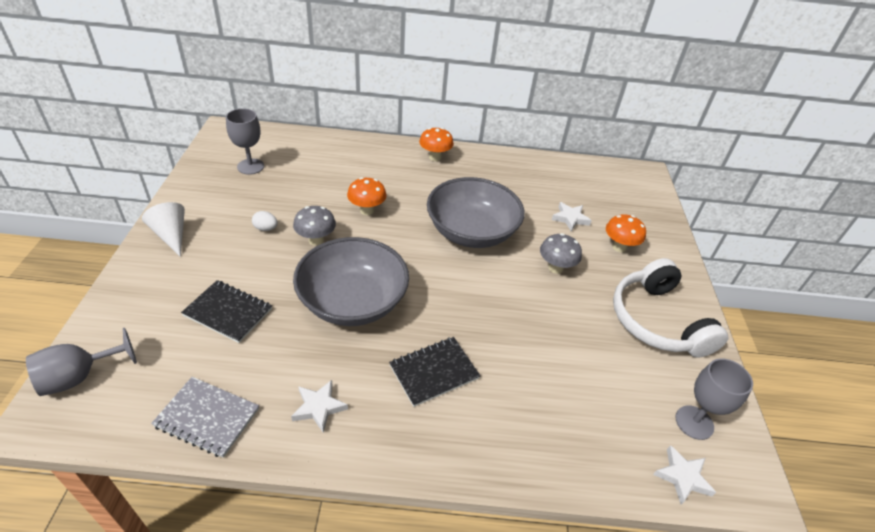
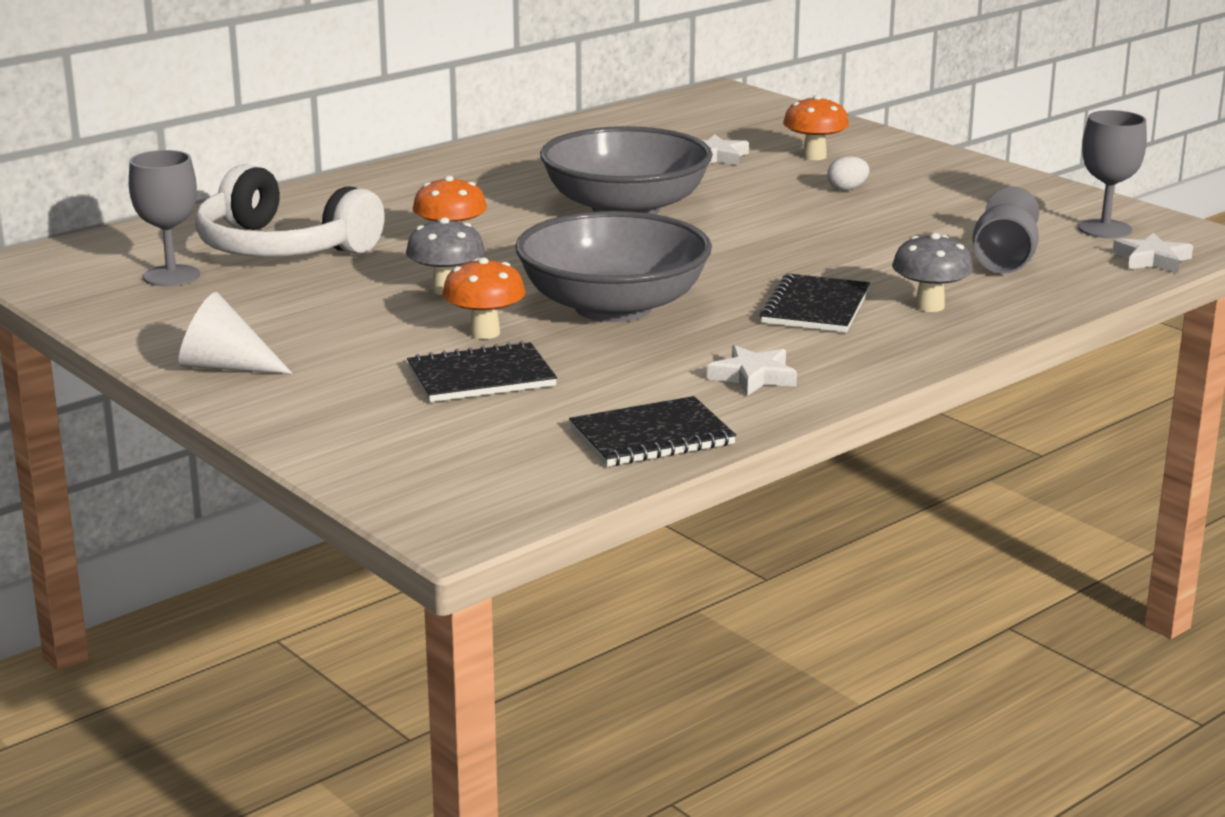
camera: 40 degrees left, 20 degrees down
(79, 376) = (421, 490): grey goblet -> grey goblet (1004, 261)
(207, 417) = (652, 436): grey notebook -> black notebook
(266, 228) = (351, 309): white egg -> white egg (847, 189)
(435, 157) = (428, 172): orange mushroom -> orange mushroom (485, 333)
(555, 268) = (781, 196): grey mushroom -> grey mushroom (929, 306)
(657, 321) = (955, 187): white headphones -> white headphones (282, 248)

